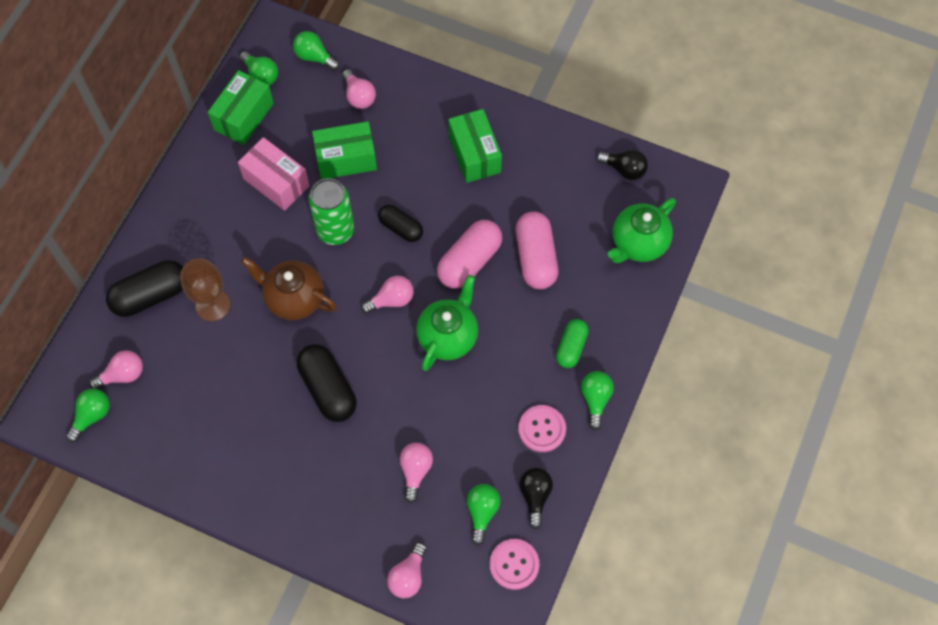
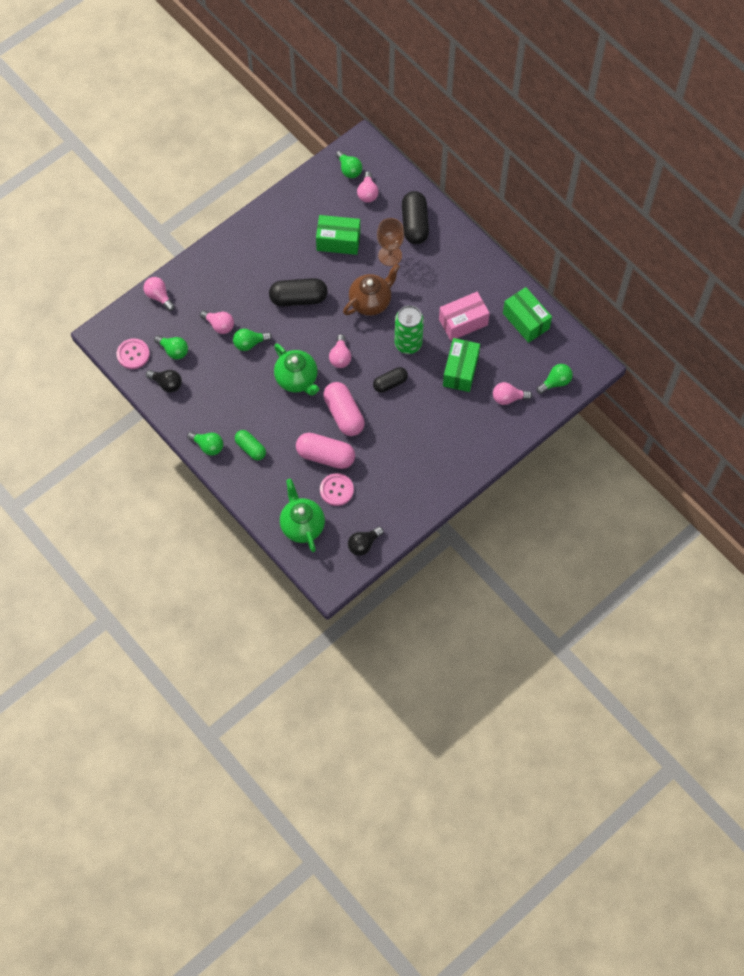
camera: 115 degrees right, 0 degrees up
(261, 75) = (555, 343): green light bulb -> green light bulb (249, 343)
(474, 154) = (424, 452): green box -> green box (338, 241)
(542, 429) = (206, 406): pink button -> pink button (336, 490)

